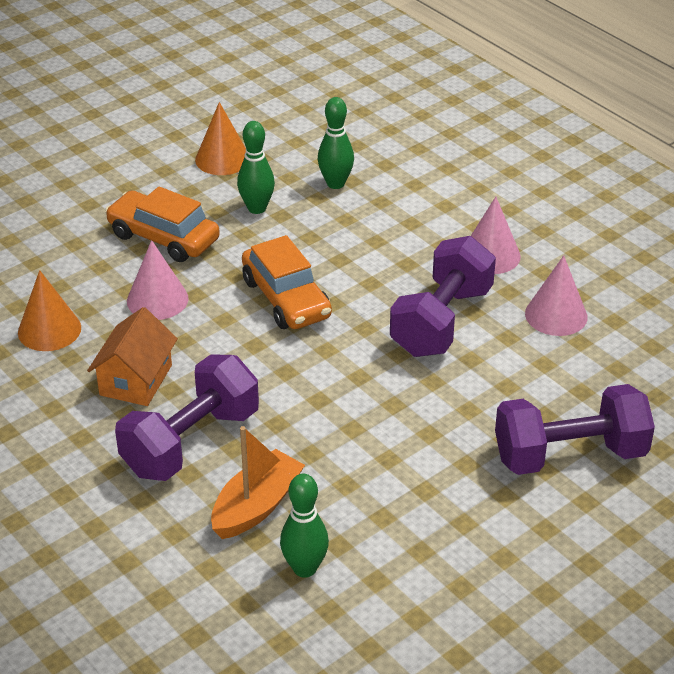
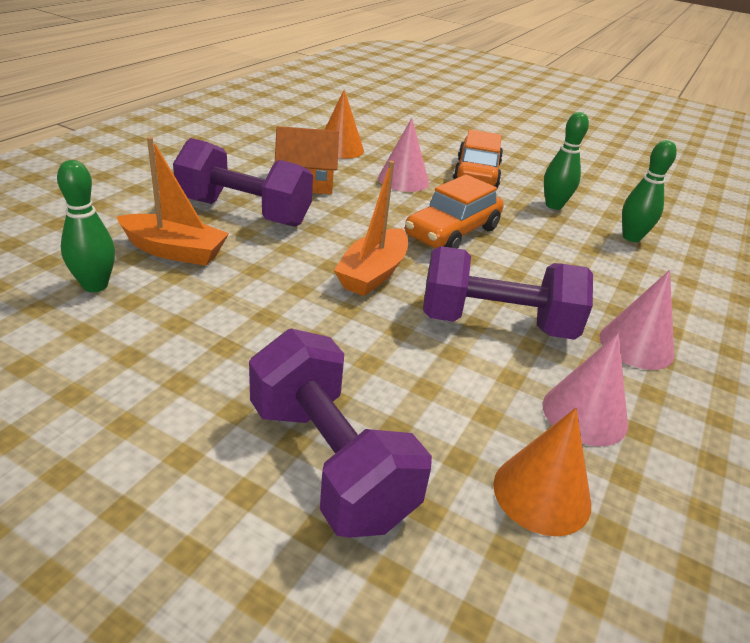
camera: 65 degrees right, 5 degrees down
(222, 159) = (596, 184): orange cone -> orange cone (542, 493)
(343, 374) = (373, 273): none -> orange boat

